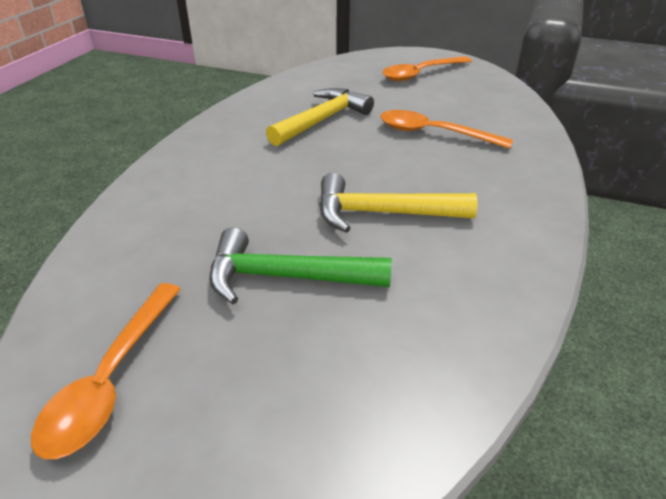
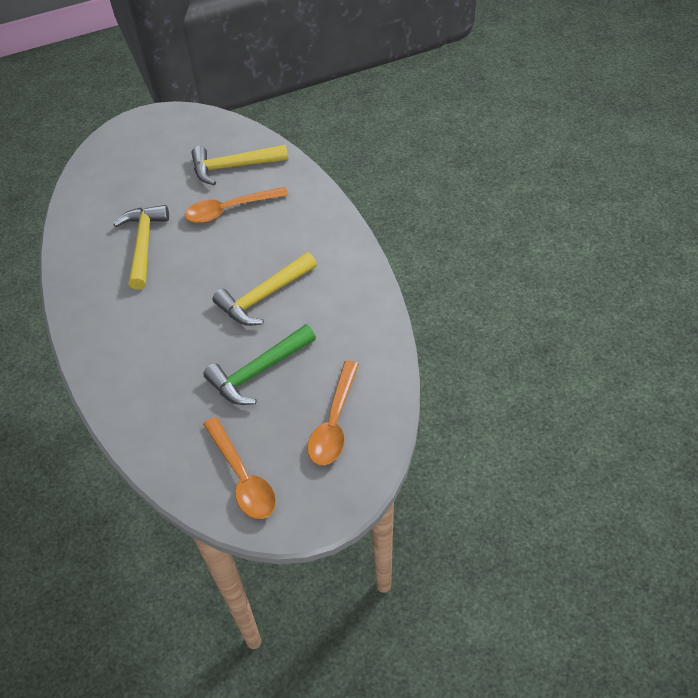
camera: 40 degrees left, 15 degrees up
(421, 74) = (160, 149): orange spoon -> orange spoon (334, 423)
(475, 108) = (233, 167): none -> yellow hammer

